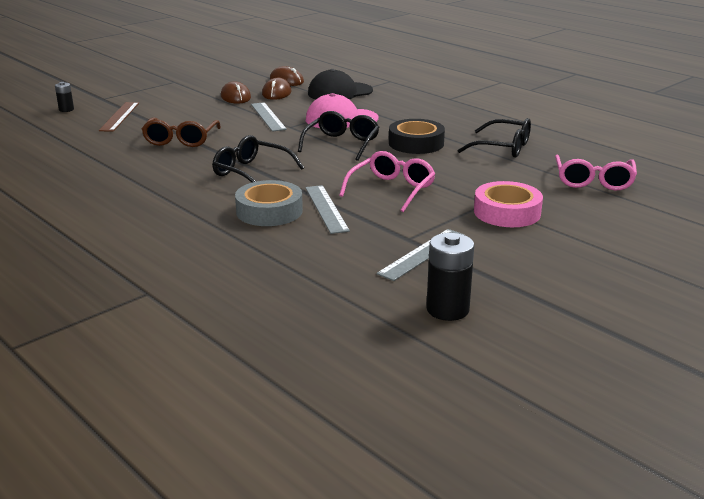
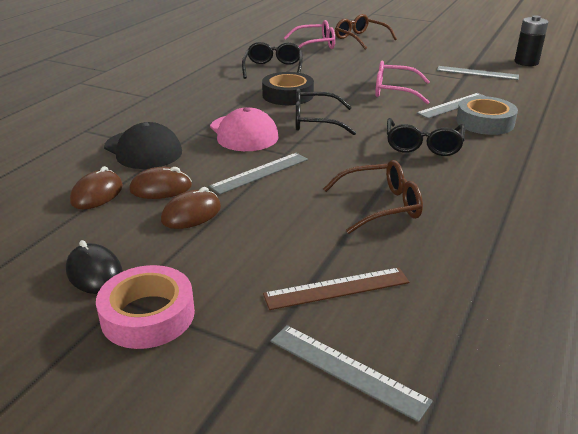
camera: 110 degrees left, 5 degrees up
(66, 109) = (346, 370): black battery -> grey ruler
(203, 78) = (94, 273): none -> black mouse
(507, 212) = (391, 60): pink tape -> pink tape (148, 315)
(619, 214) = (360, 39): none -> brown glasses

